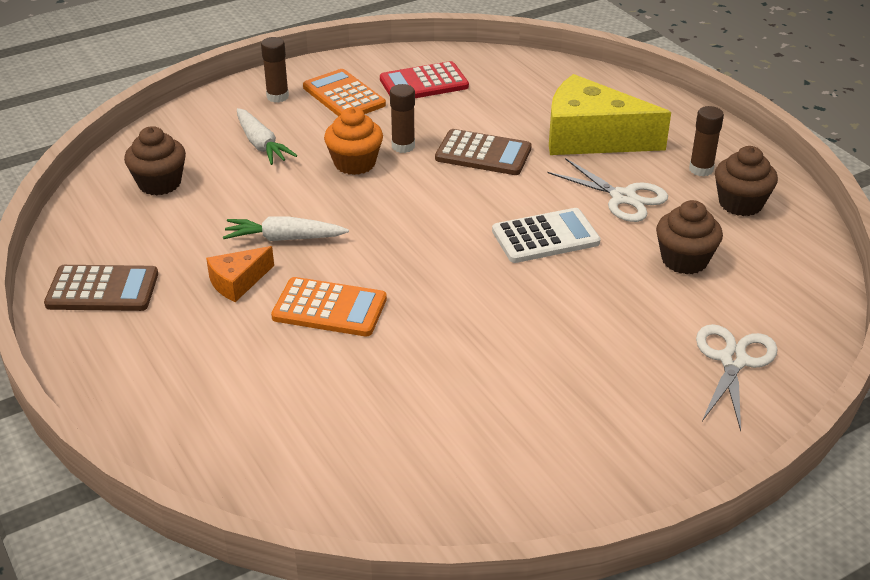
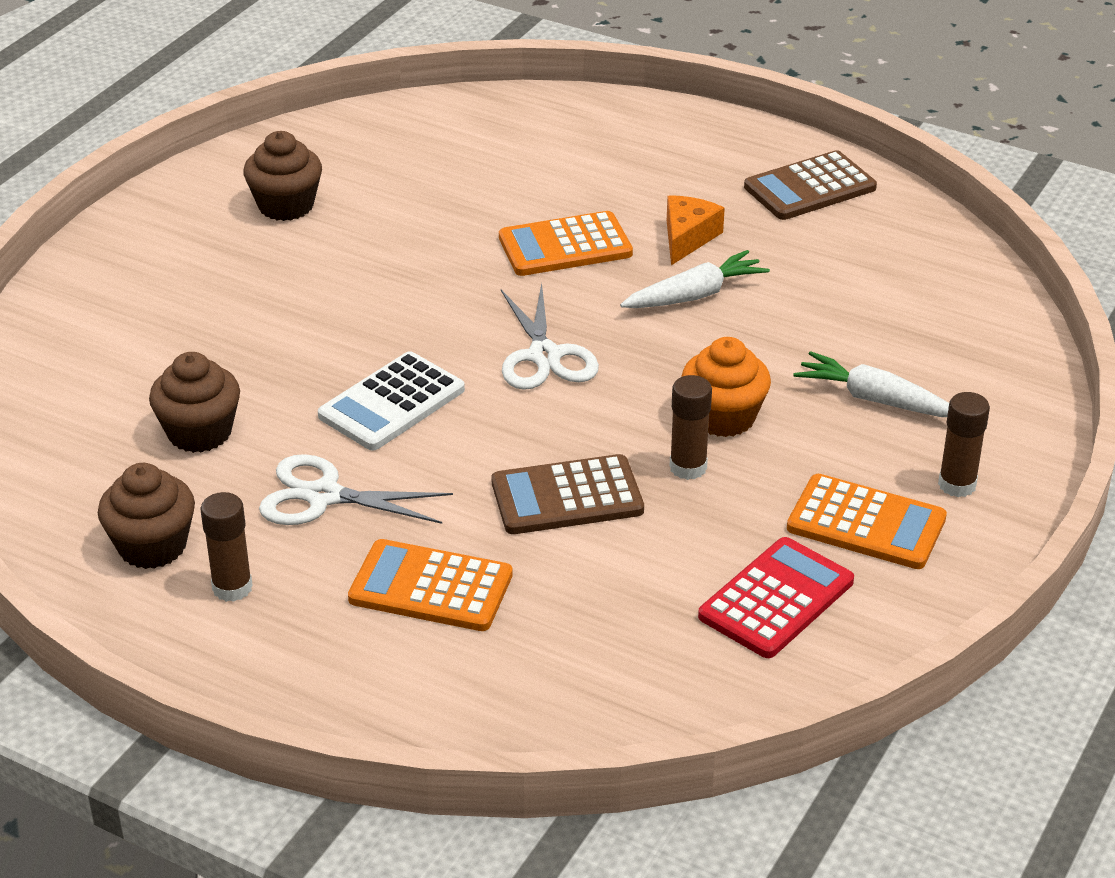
camera: 150 degrees right, 0 degrees up
(159, 183) = (920, 305): brown cupcake -> brown cupcake (286, 205)
(591, 137) = (431, 587): yellow cheese -> orange calculator
(733, 361) = (100, 336): white scissors -> white scissors (544, 356)

